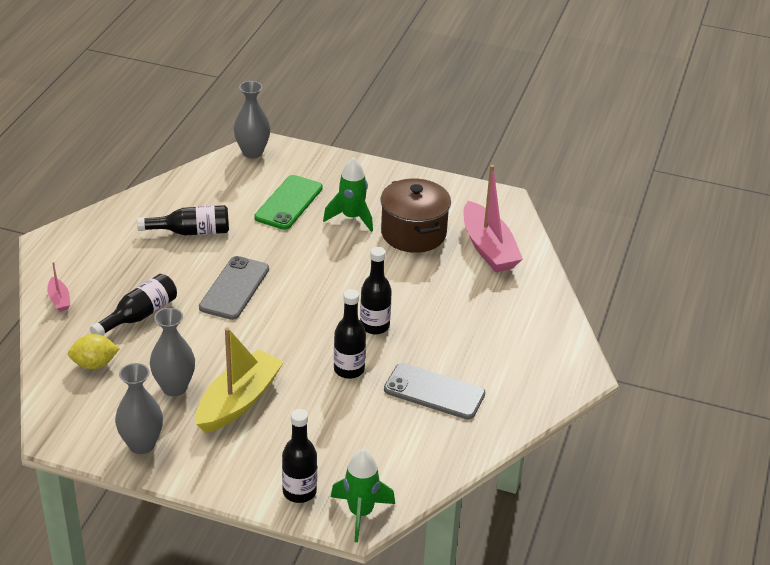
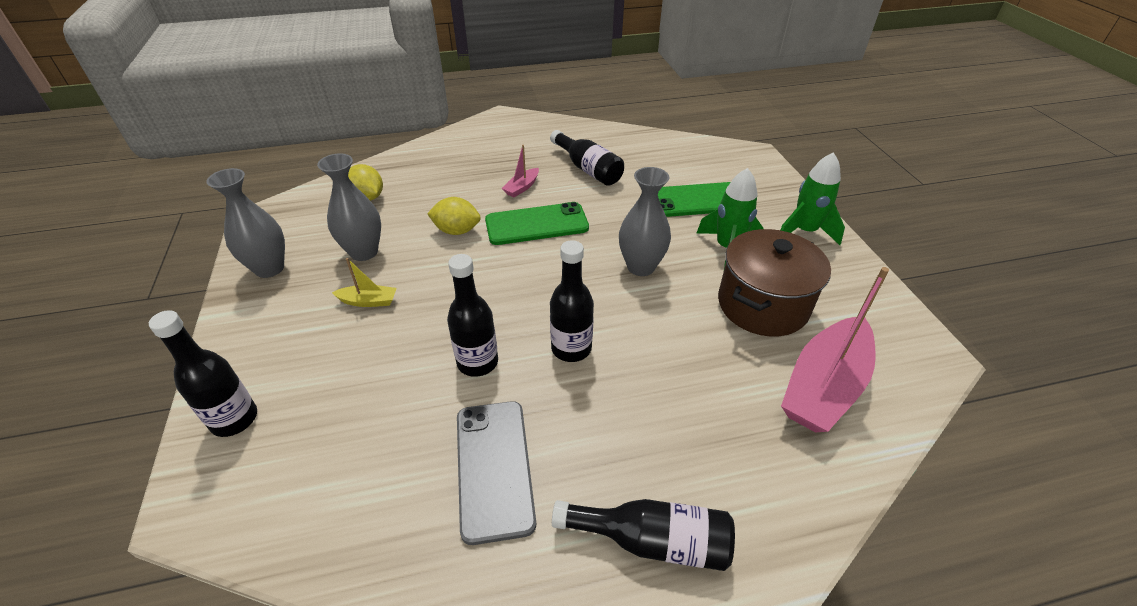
camera: 60 degrees right, 5 degrees up
(59, 299) = (437, 149): pink boat -> pink boat (522, 187)
(139, 316) = (450, 191): black bottle -> black bottle (652, 541)
(199, 331) = (457, 231): none -> yellow lemon
(234, 288) = (536, 224): grey phone -> green phone
(238, 401) = (368, 301): yellow boat -> yellow boat, size x0.45
(252, 152) = (735, 152): grey vase -> grey vase (641, 267)
(360, 513) = (209, 502): green rocket -> green rocket (804, 232)

